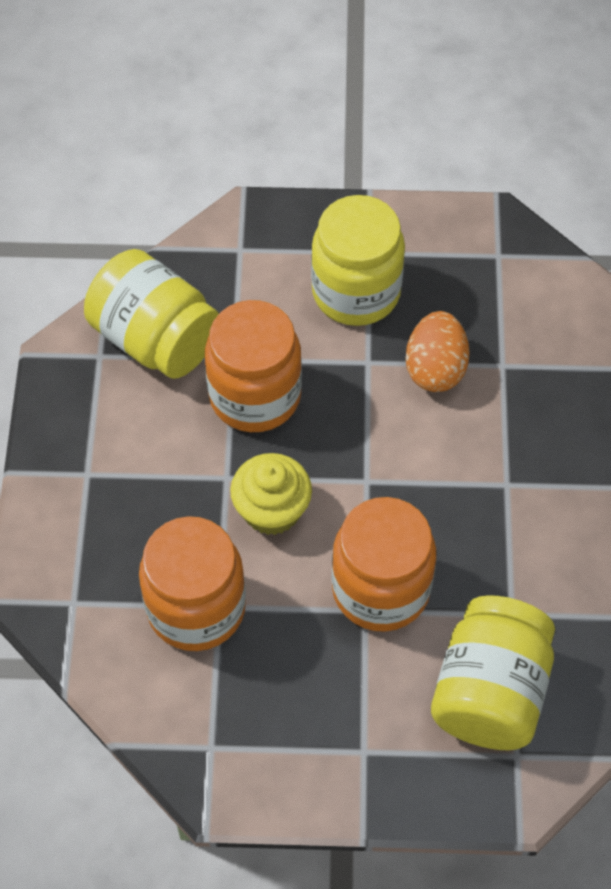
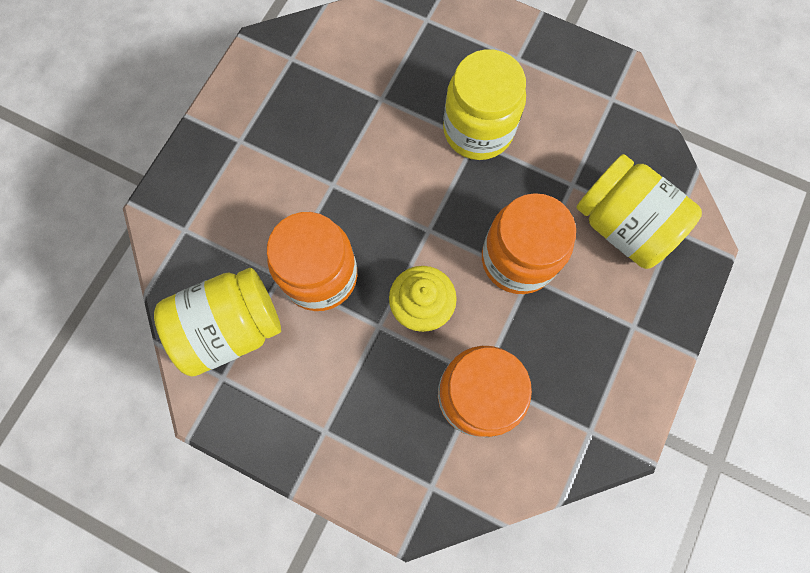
camera: 65 degrees left, 15 degrees up
(356, 292) = (269, 165): yellow jar -> yellow jar (478, 130)
(435, 369) = (362, 142): orange egg -> none

